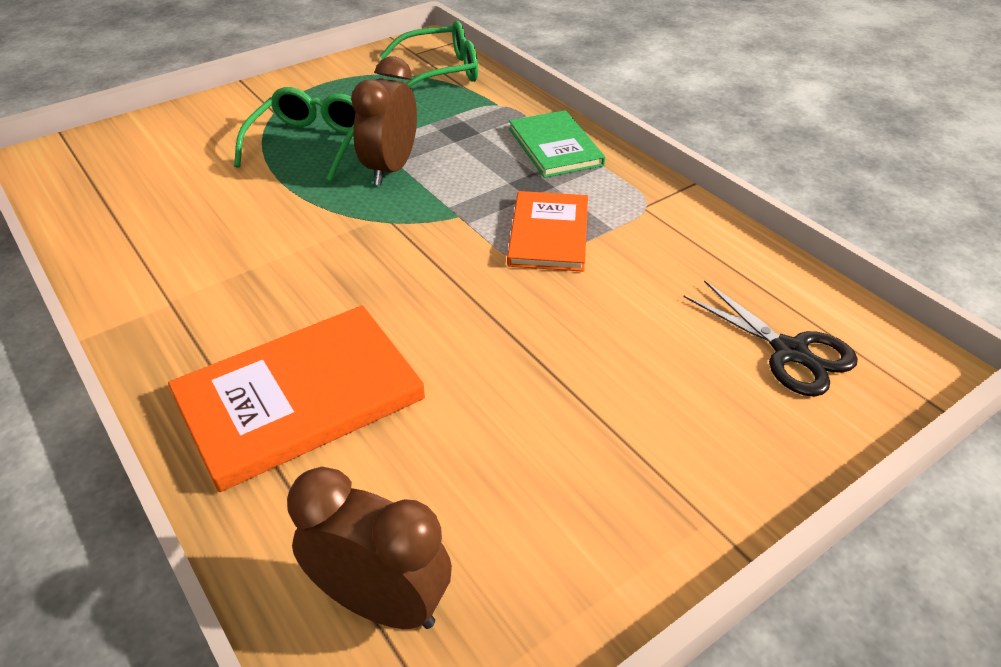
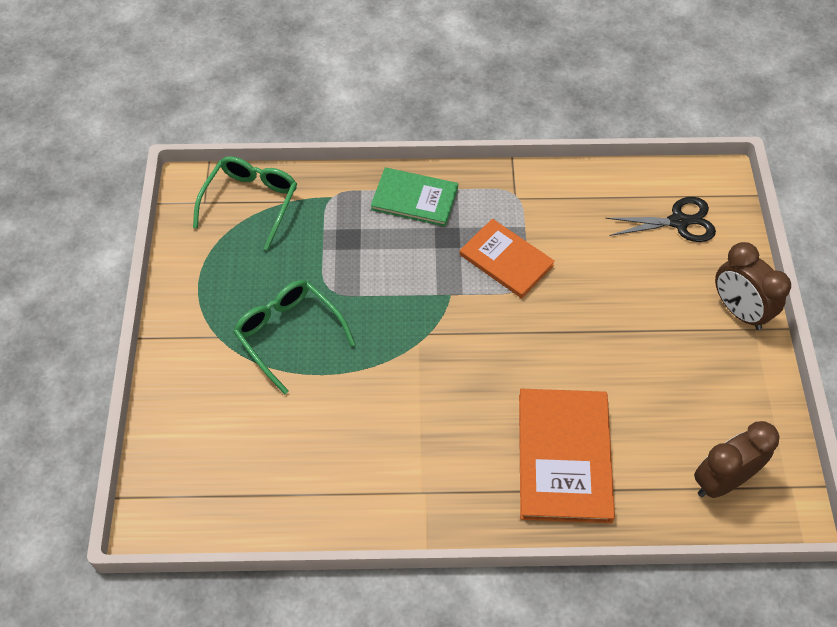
camera: 55 degrees left, 15 degrees up
(390, 169) = (365, 303): brown clock -> brown clock (739, 311)

